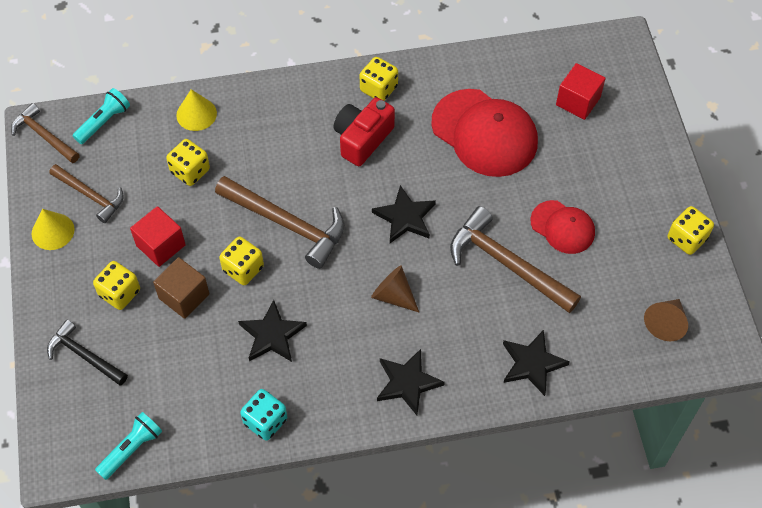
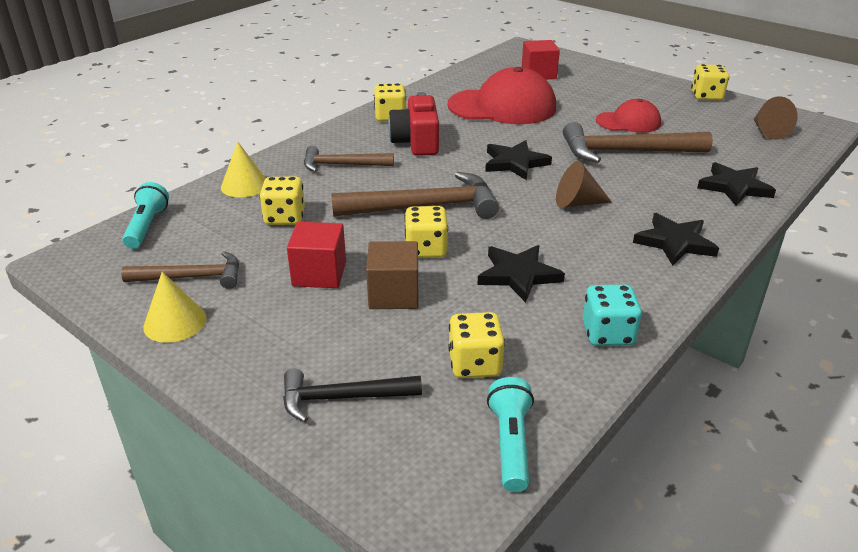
camera: 40 degrees left, 25 degrees down
(44, 136) = (81, 262): brown hammer -> brown hammer (342, 165)
(120, 293) = (319, 327): yellow dice -> yellow dice (475, 364)

